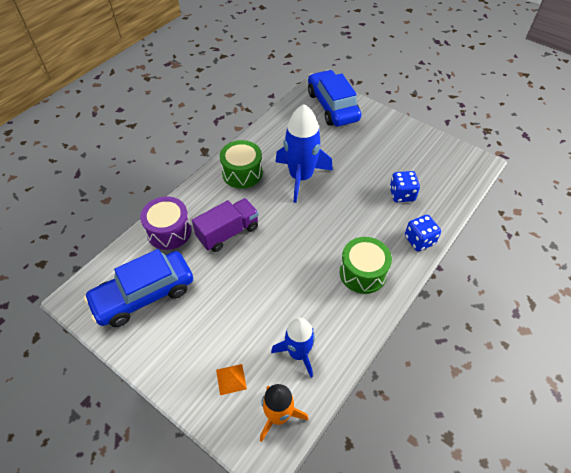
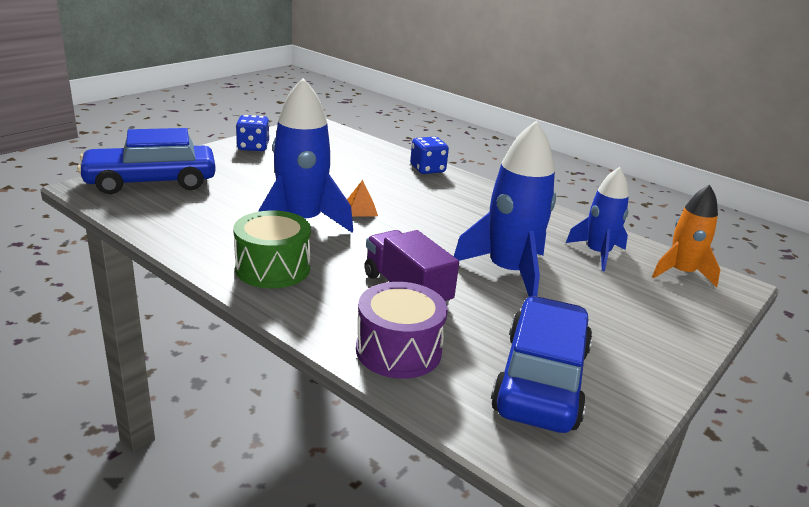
camera: 90 degrees left, 25 degrees down
(144, 295) = (541, 380): blue car -> blue car turned 135 degrees counterclockwise
(231, 379) = (652, 301): orange pyramid -> orange pyramid (360, 209)
(258, 288) = (509, 272): none -> blue rocket
(363, 273) = (476, 204): green drum -> none
(402, 194) = (355, 166): blue dice -> blue dice (253, 147)

